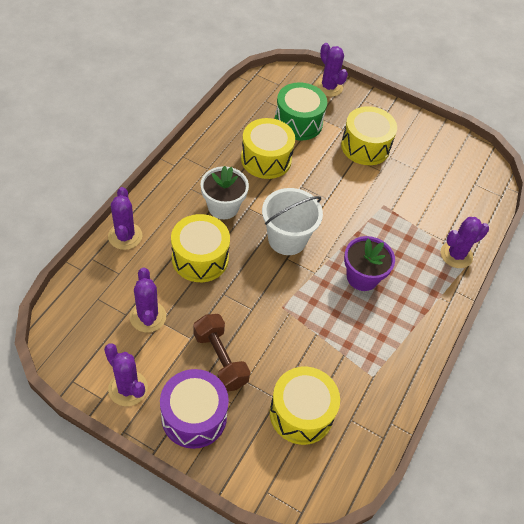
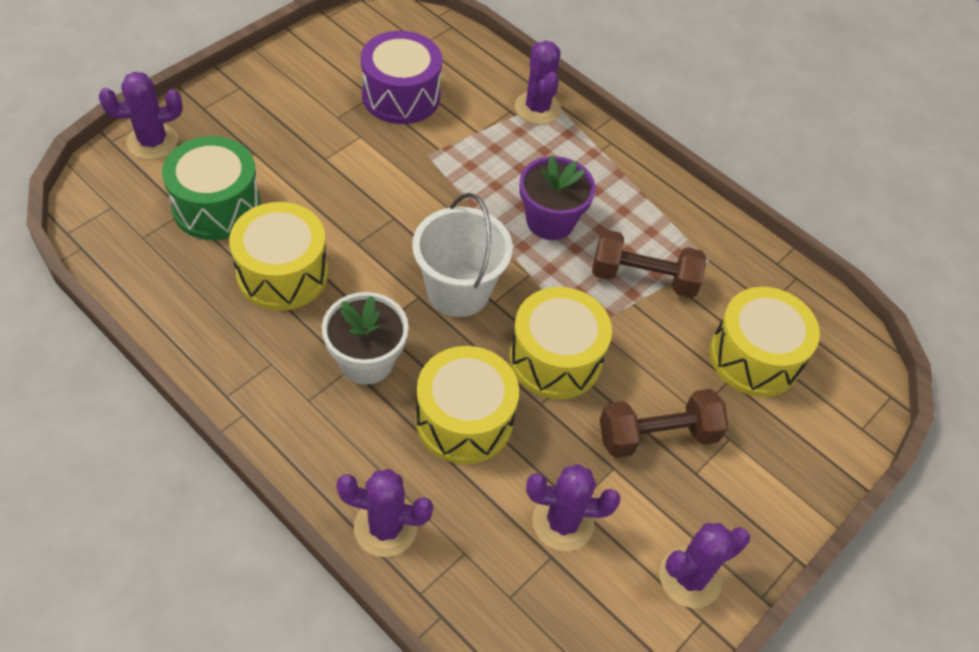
camera: 75 degrees left, 0 degrees up
(194, 416) = (747, 492): purple drum -> purple drum (401, 96)
(339, 337) = (643, 278): none -> brown dumbbell
(365, 146) = (305, 138): yellow drum -> yellow drum (555, 359)

